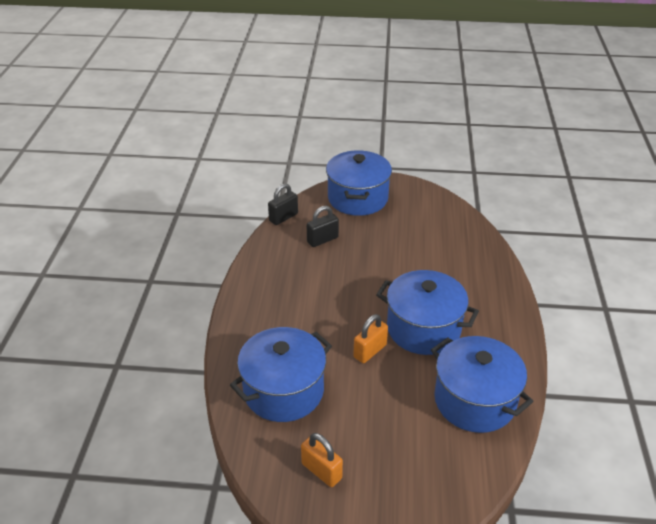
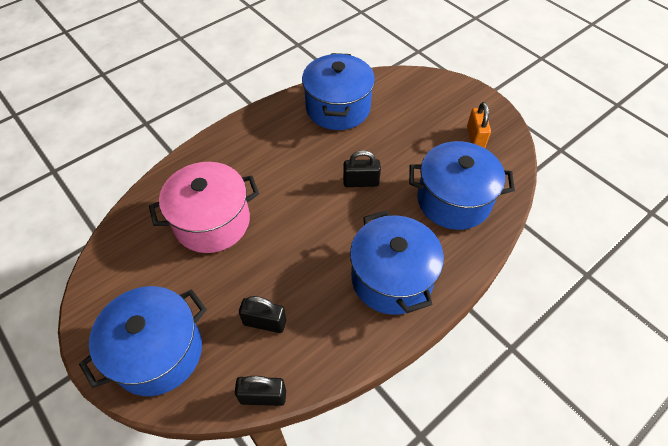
camera: 135 degrees left, 15 degrees up
(370, 351) = (361, 182): orange padlock -> black padlock
(423, 328) = (303, 169): blue pot -> blue pot (391, 278)
(426, 258) = (212, 222): none -> pink pot

